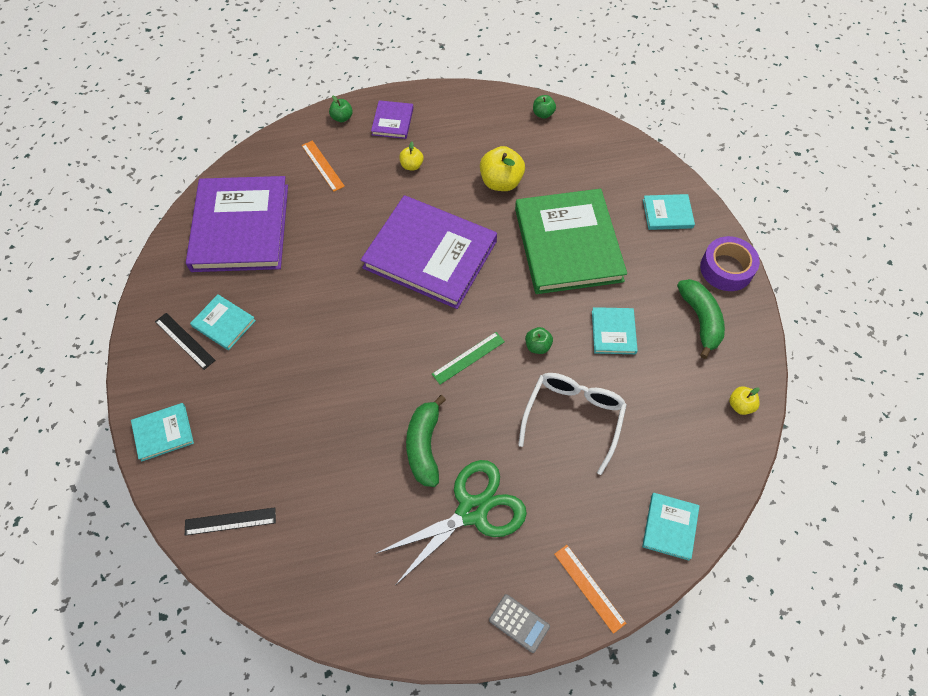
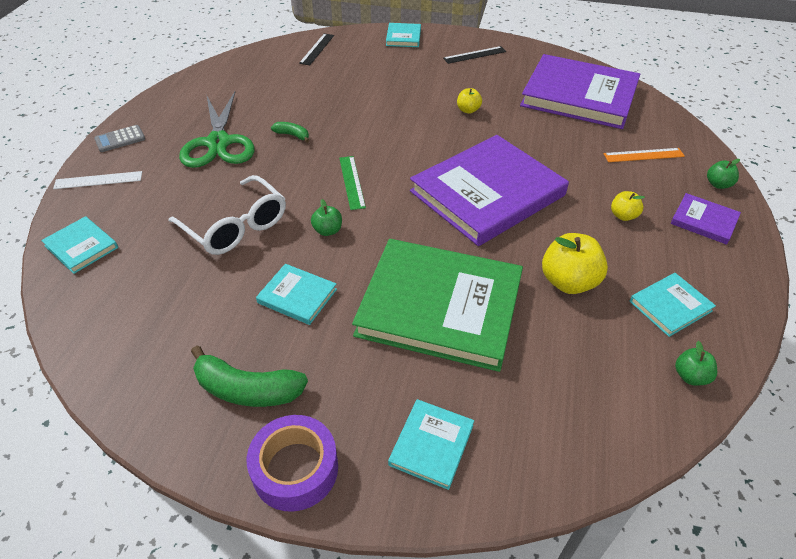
camera: 115 degrees right, 15 degrees down
(224, 323) = (479, 72): turquoise book -> turquoise book (670, 306)
(424, 446) = (292, 135): green banana -> green banana, size x0.53
(589, 588) = (98, 180): orange ruler -> white ruler
(740, 405) = (119, 368): yellow apple -> yellow apple (468, 110)

